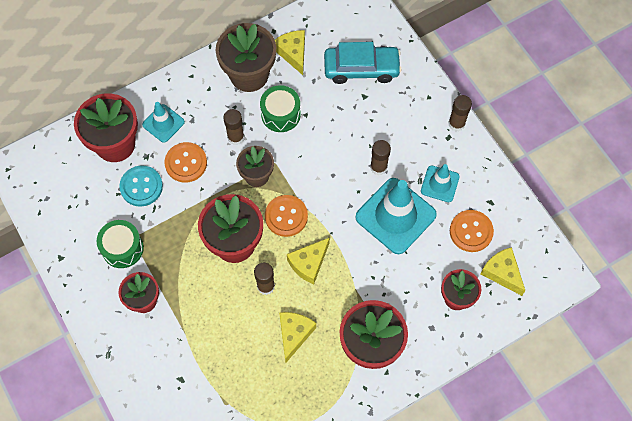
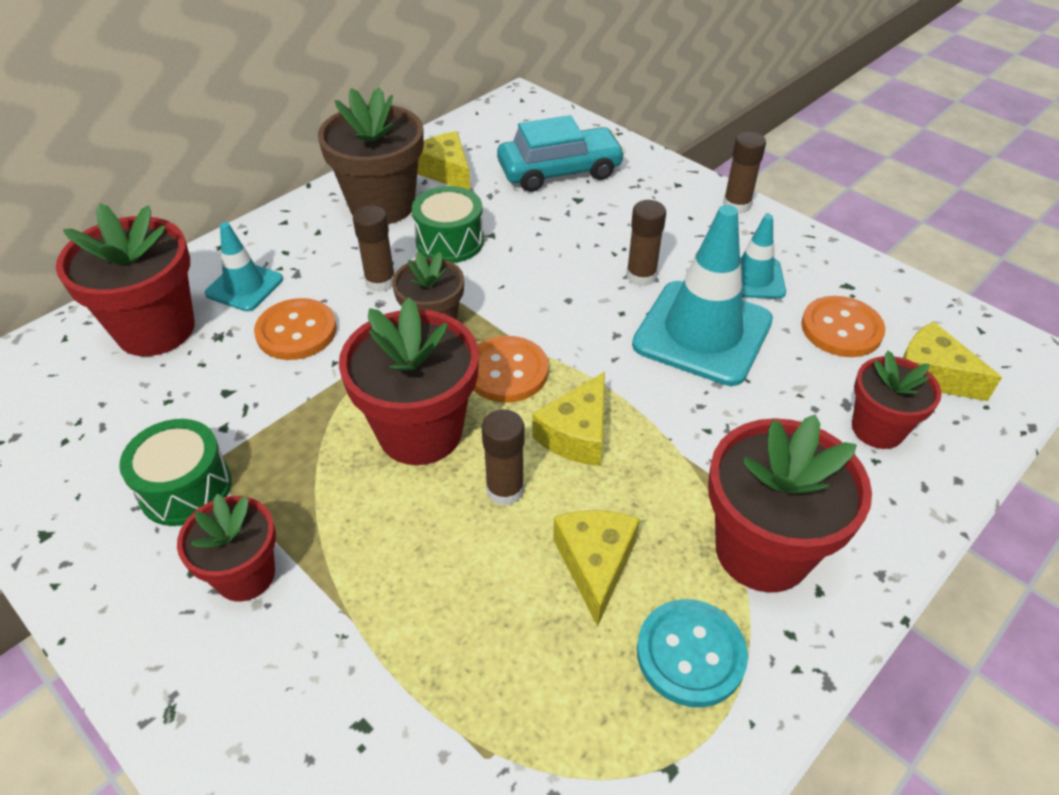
camera: 15 degrees left, 20 degrees down
(141, 186) = (214, 381): turquoise button -> turquoise button (690, 654)

